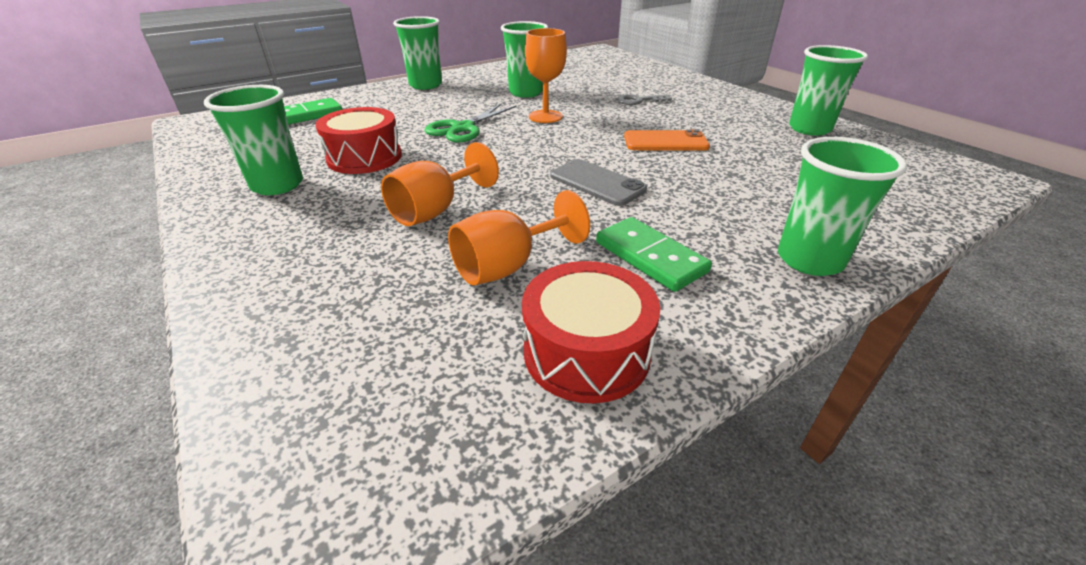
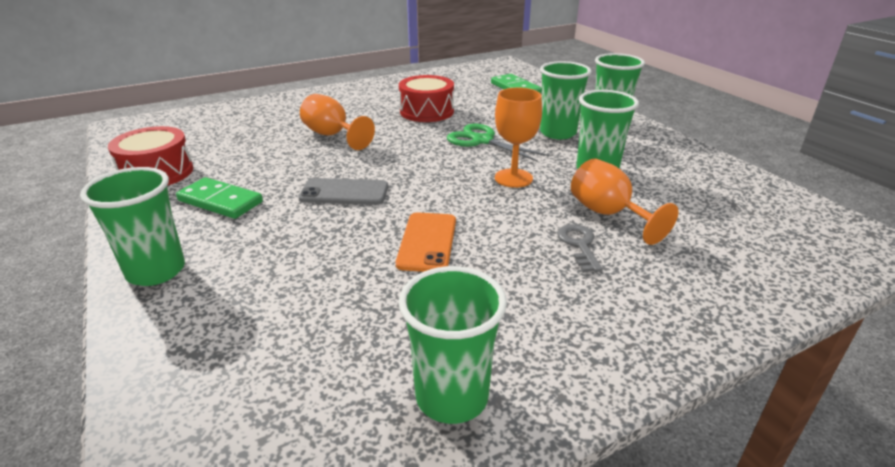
camera: 95 degrees right, 5 degrees down
(277, 185) = (391, 94): green cup -> green cup (558, 133)
(508, 266) = (250, 156): orange goblet -> orange goblet (608, 214)
(597, 183) = (344, 192): grey phone -> grey phone turned 45 degrees clockwise
(650, 257) = (220, 201): green domino -> green domino turned 60 degrees clockwise

